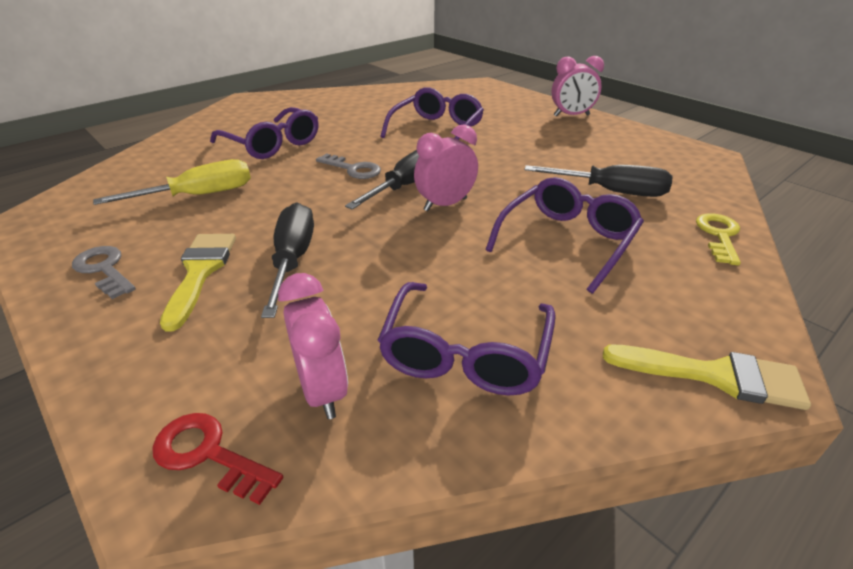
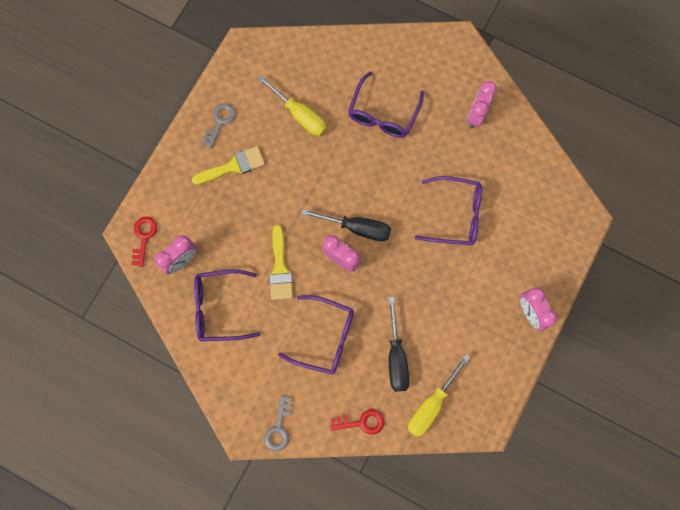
camera: 70 degrees right, 40 degrees up
(293, 259) = (258, 203): black screwdriver -> none
(334, 104) = (476, 115): none -> pink clock
(353, 169) = (366, 185): grey key -> grey key (279, 428)
(685, 181) = (431, 405): none -> yellow screwdriver
(715, 375) = (240, 411): yellow brush -> yellow brush (280, 268)
(719, 235) = (361, 422): yellow key -> red key

